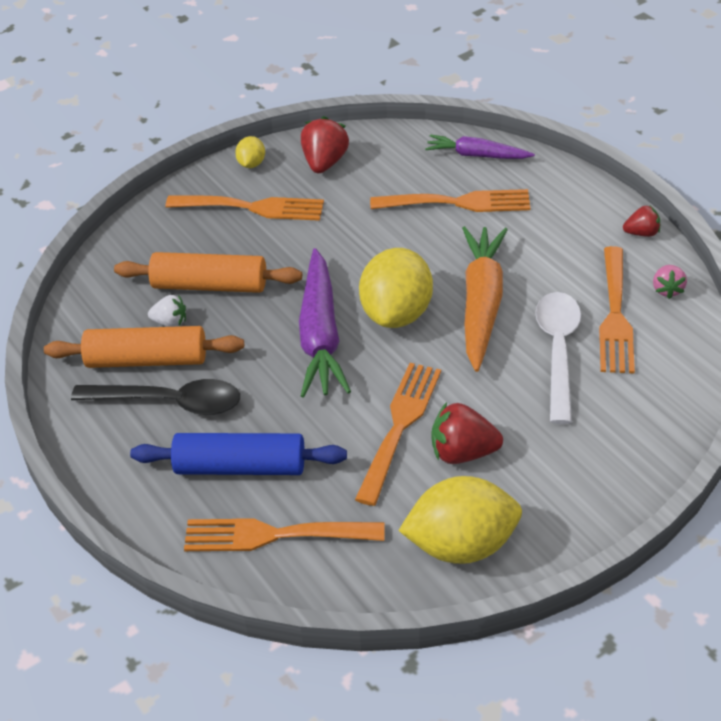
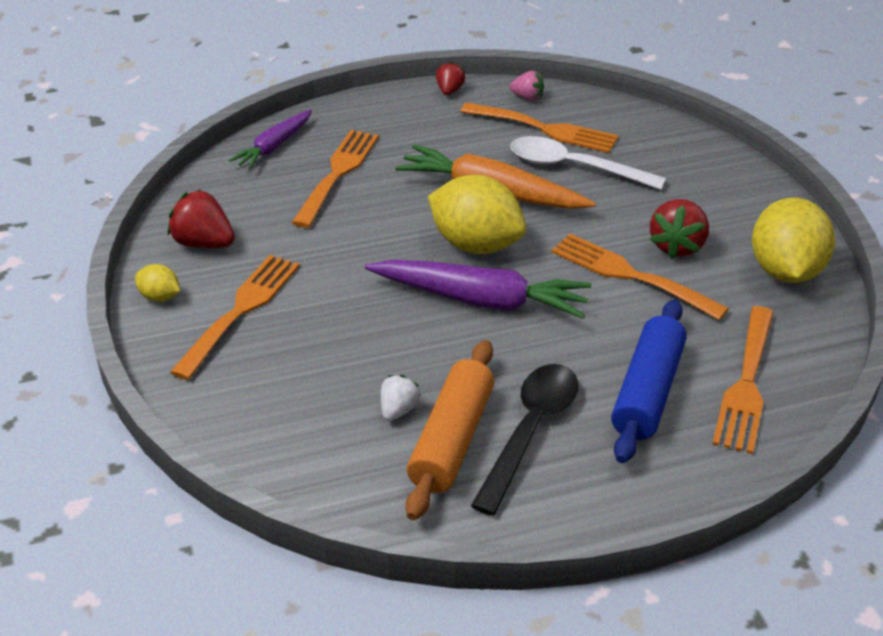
camera: 75 degrees left, 5 degrees down
(209, 285) = (354, 367): orange rolling pin -> none

